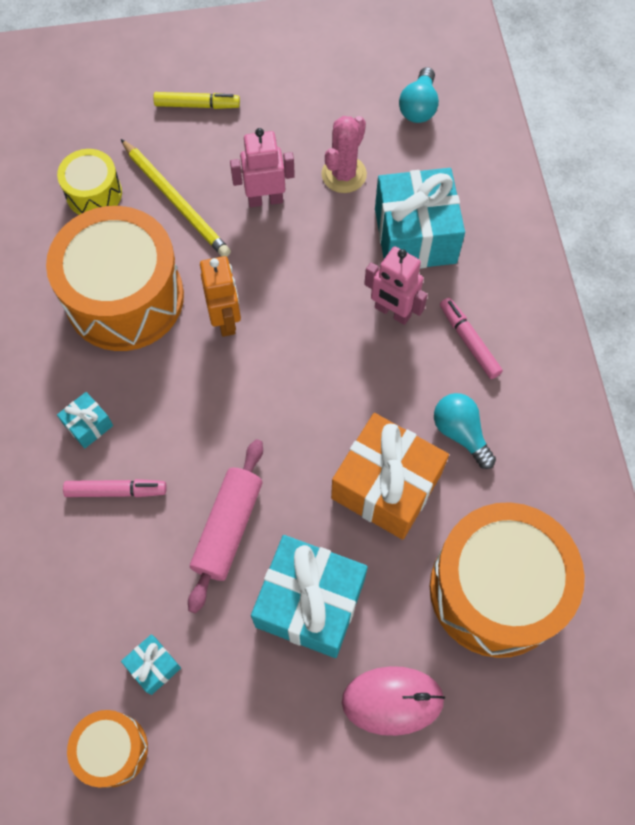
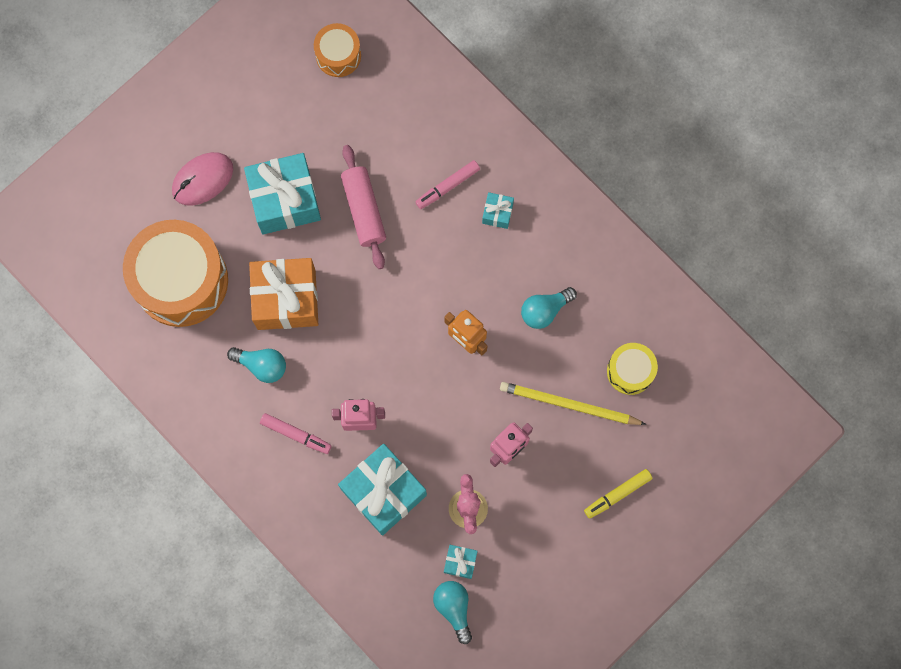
camera: 145 degrees right, 10 degrees up
(125, 297) = (545, 310): orange drum -> turquoise light bulb
(153, 666) = (348, 109): turquoise gift -> turquoise gift (460, 562)

